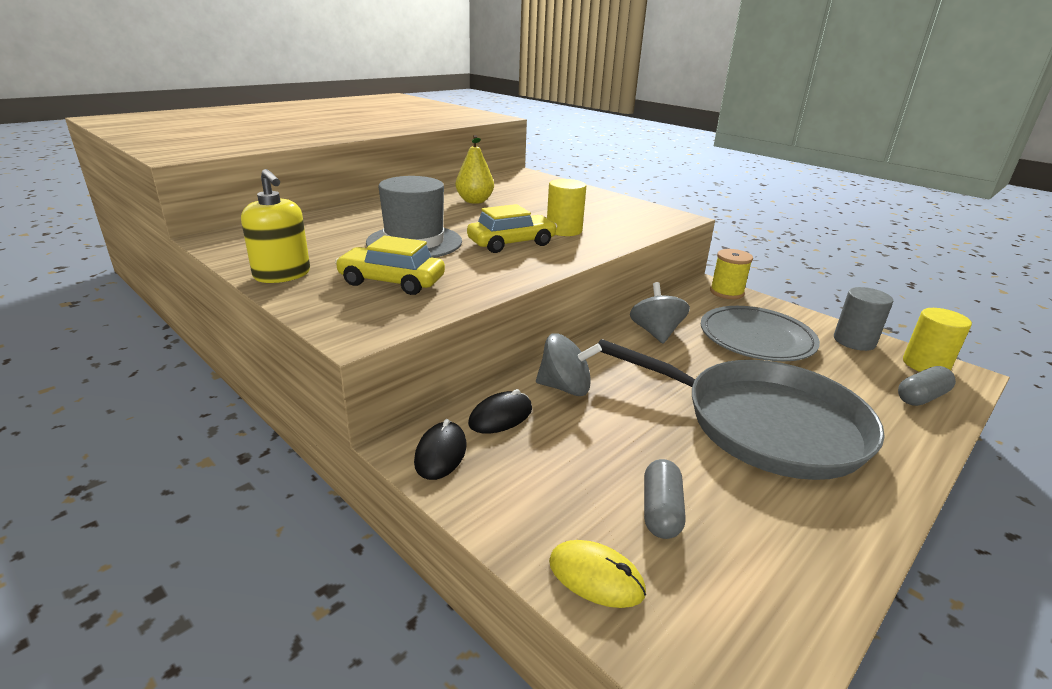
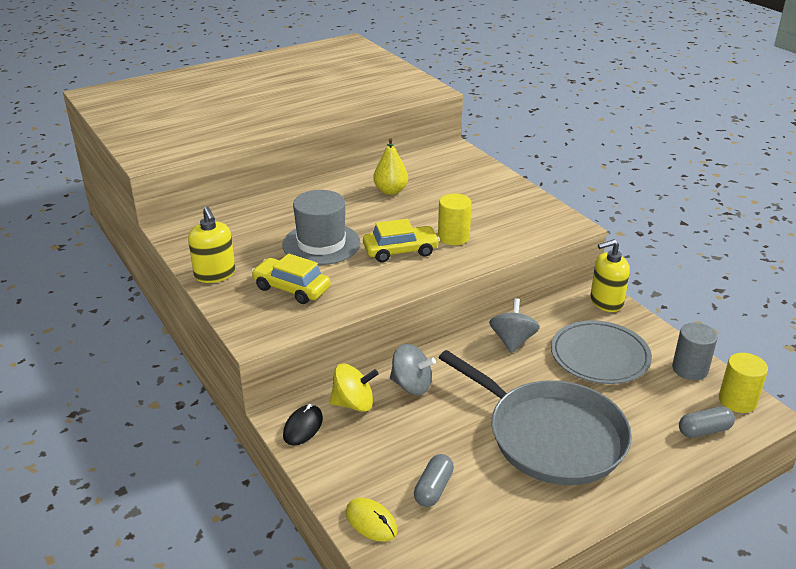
camera: 15 degrees right, 5 degrees up
(500, 416) = (354, 404): black mouse -> yellow spinning top
(726, 292) = (606, 302): yellow spool -> yellow soap dispenser

